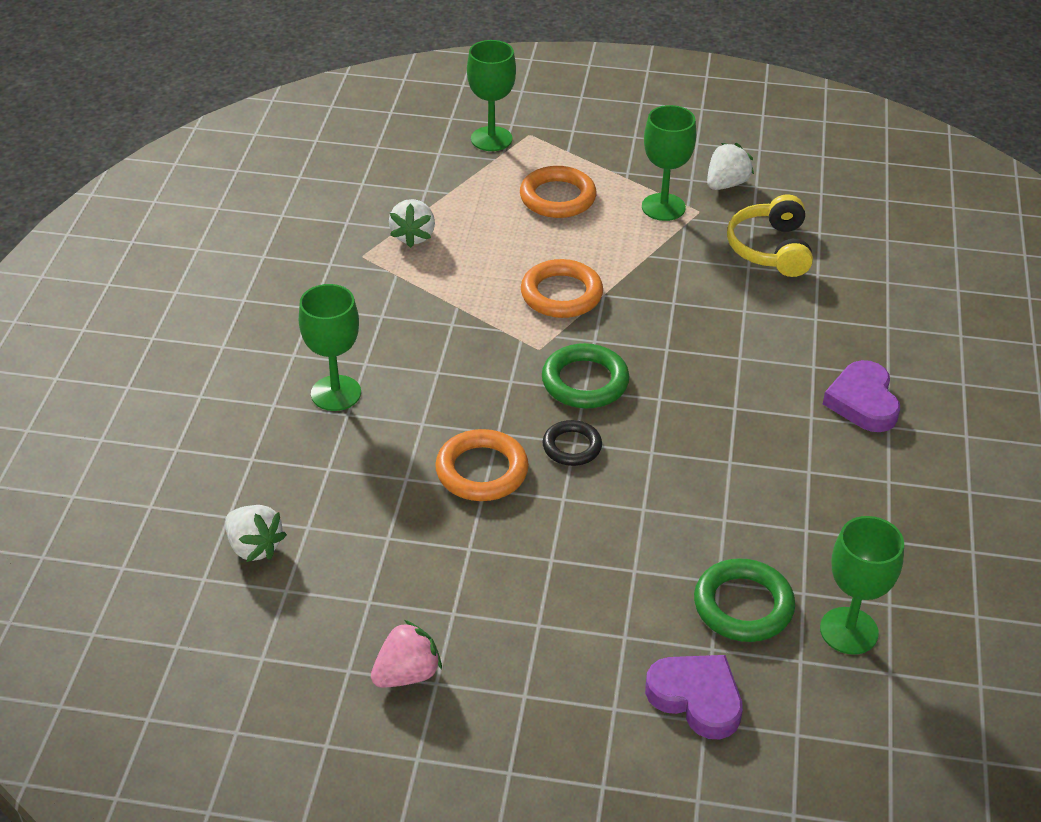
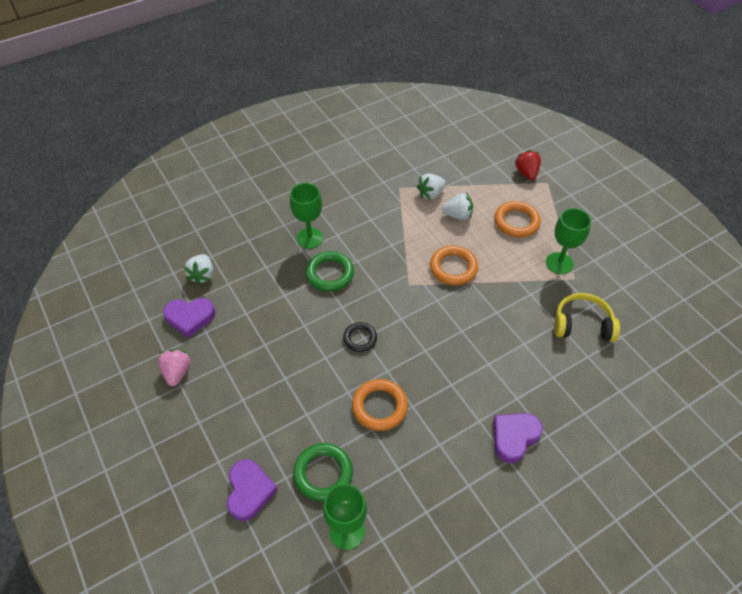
camera: 50 degrees right, 10 degrees up
(320, 605) = (190, 318): none -> purple heart
(407, 674) = (177, 372): pink strawberry -> pink strawberry turned 105 degrees counterclockwise
(482, 471) = (313, 317): orange ring -> orange ring (379, 407)
(491, 139) = (526, 173): green goblet -> red strawberry
(585, 382) = (406, 315): green ring -> green ring (330, 274)
(726, 184) = (608, 275): white strawberry -> white strawberry (457, 215)
(770, 249) = (582, 324): yellow headphones -> yellow headphones turned 45 degrees clockwise

